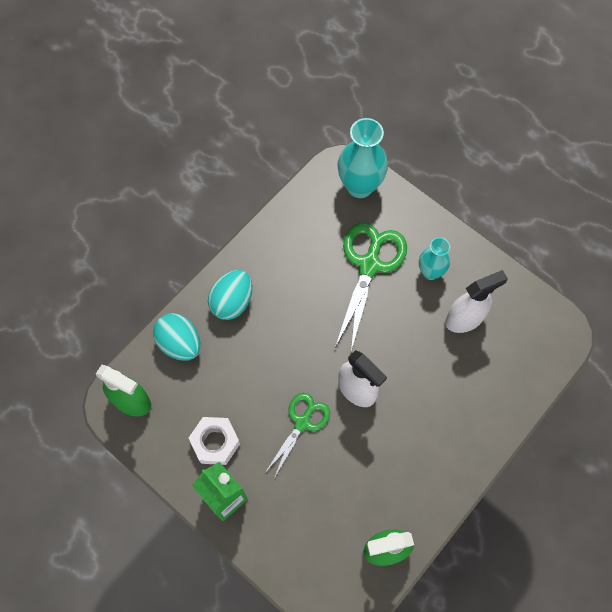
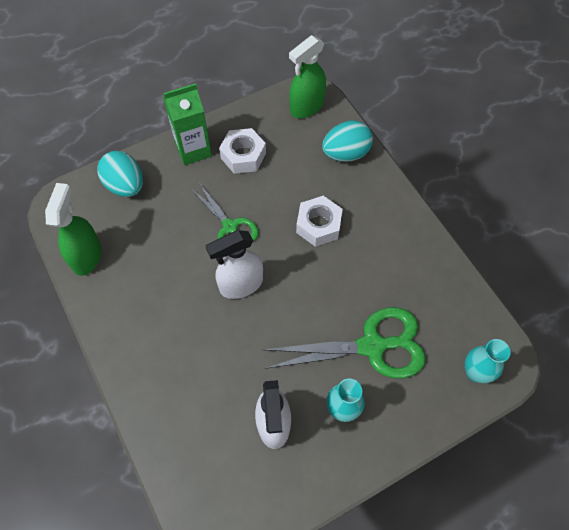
camera: 110 degrees right, 5 degrees down
(232, 302) = (373, 205): turquoise egg -> turquoise egg (125, 185)
(271, 343) = (318, 225): none -> white nut
(360, 186) = (475, 372): turquoise vase -> turquoise vase, size x0.60
(369, 265) = (372, 346): green scissors -> green scissors turned 45 degrees counterclockwise

